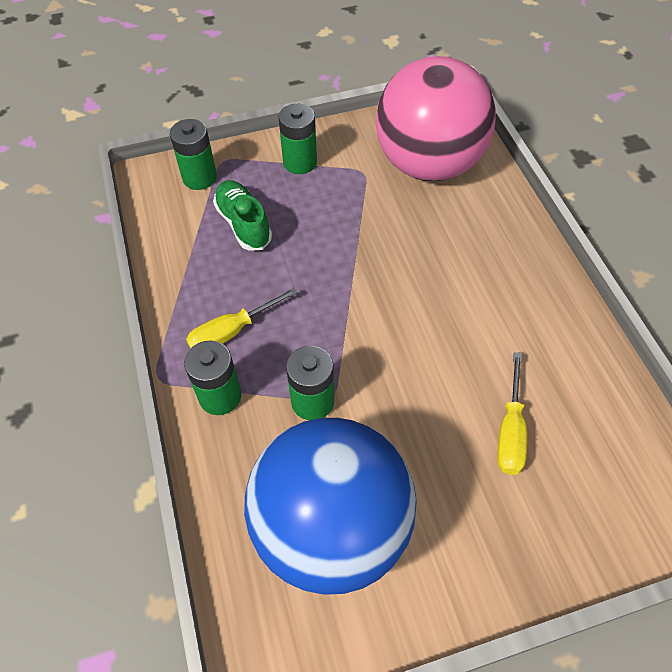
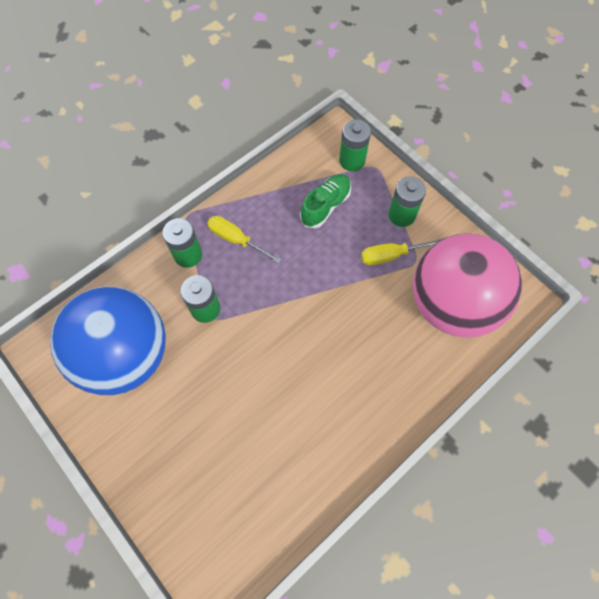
camera: 65 degrees right, 10 degrees up
(510, 431) = (233, 443): yellow screwdriver -> yellow screwdriver (391, 255)

